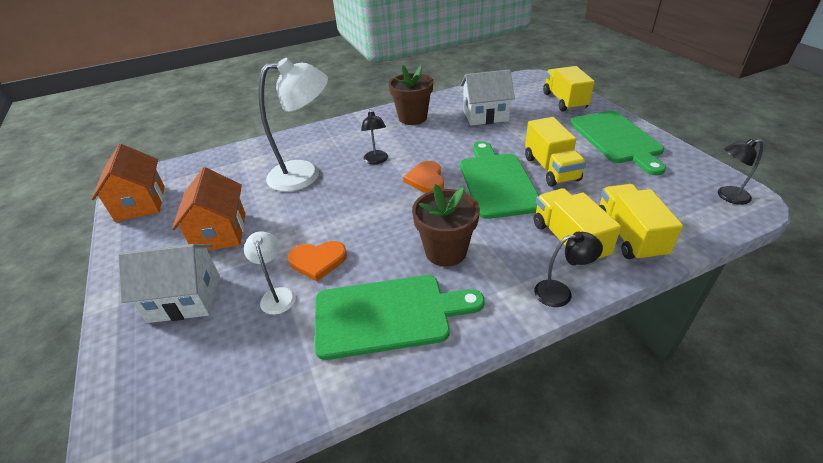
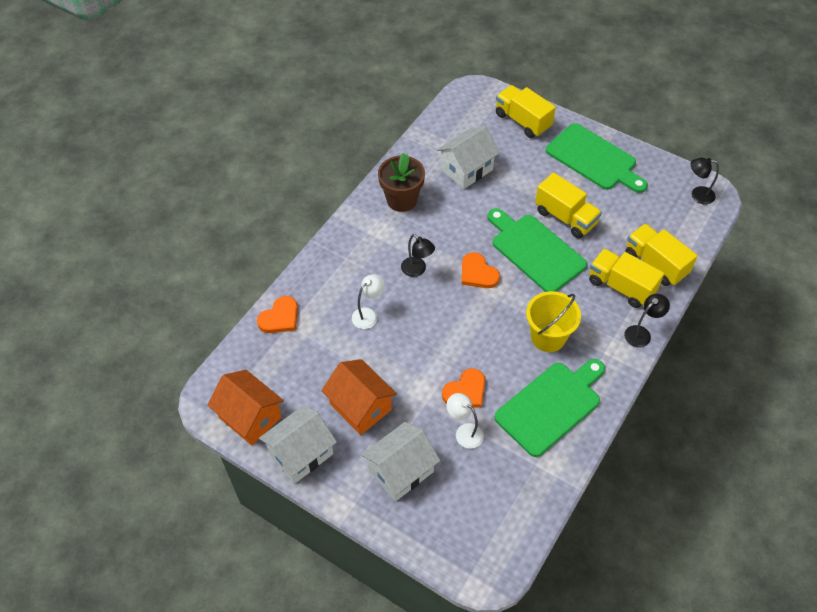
camera: 35 degrees left, 15 degrees up
(135, 244) = (301, 454): none -> white house
(243, 153) = (280, 317): none -> orange heart
(305, 174) = (368, 314): white lamp -> white lamp, size x0.49
(445, 251) = (548, 337): brown flower pot -> yellow bucket
(727, 196) = (697, 195): black lamp -> black lamp turned 45 degrees clockwise

